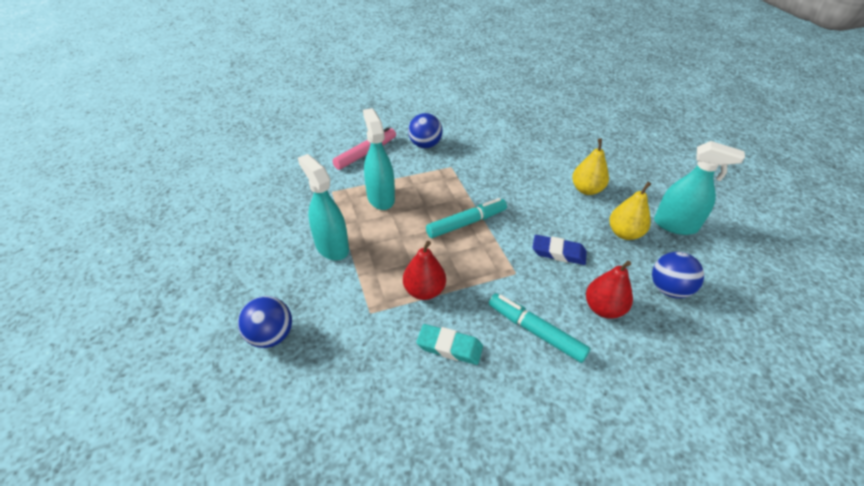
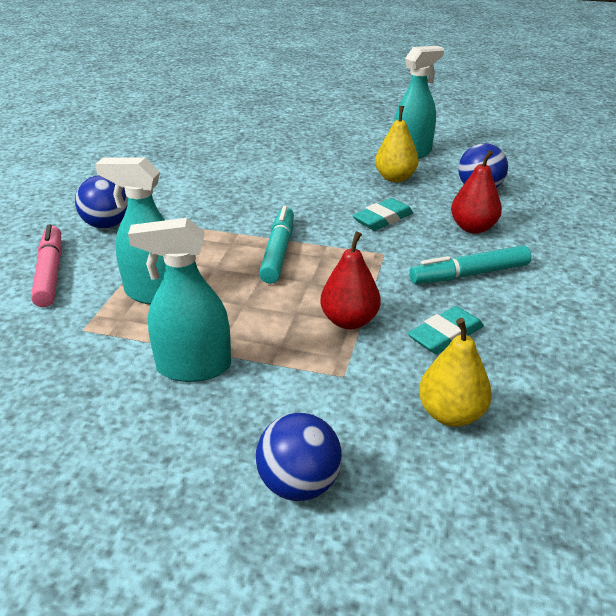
camera: 55 degrees left, 10 degrees down
(558, 253) = (383, 219): blue eraser -> turquoise eraser
(586, 189) = (317, 169): yellow pear -> yellow pear (451, 414)

